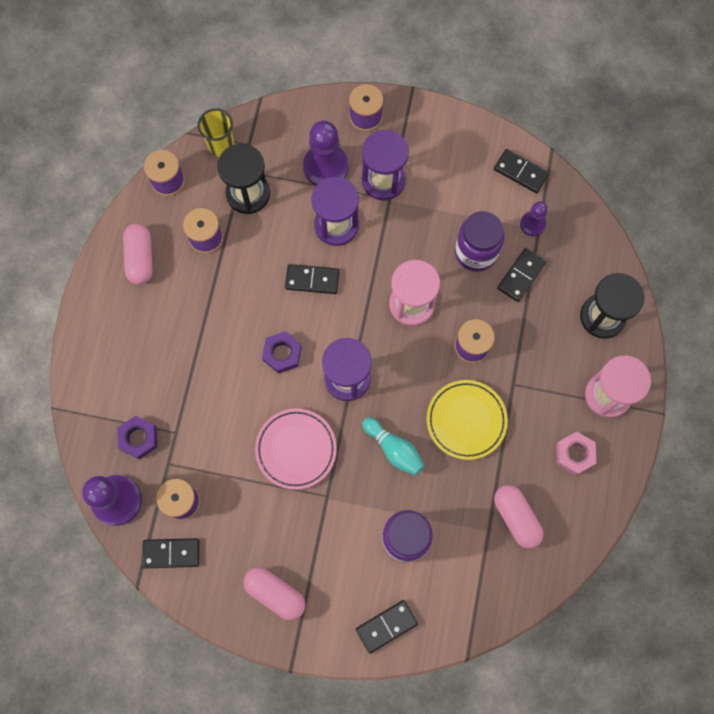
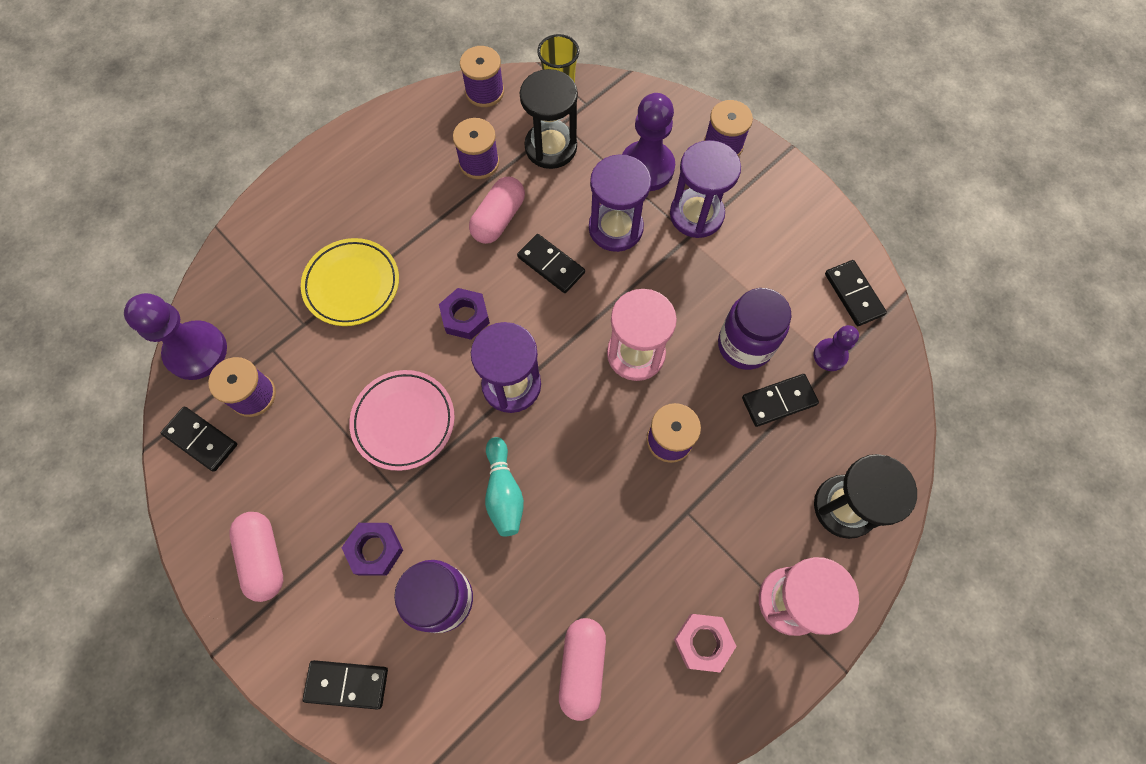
camera: 35 degrees right, 5 degrees down
(138, 438) = (265, 306): purple nut -> purple nut (375, 550)
(140, 258) = (404, 144): pink capsule -> pink capsule (498, 219)
(466, 420) = (605, 516): yellow plate -> yellow plate (352, 285)

